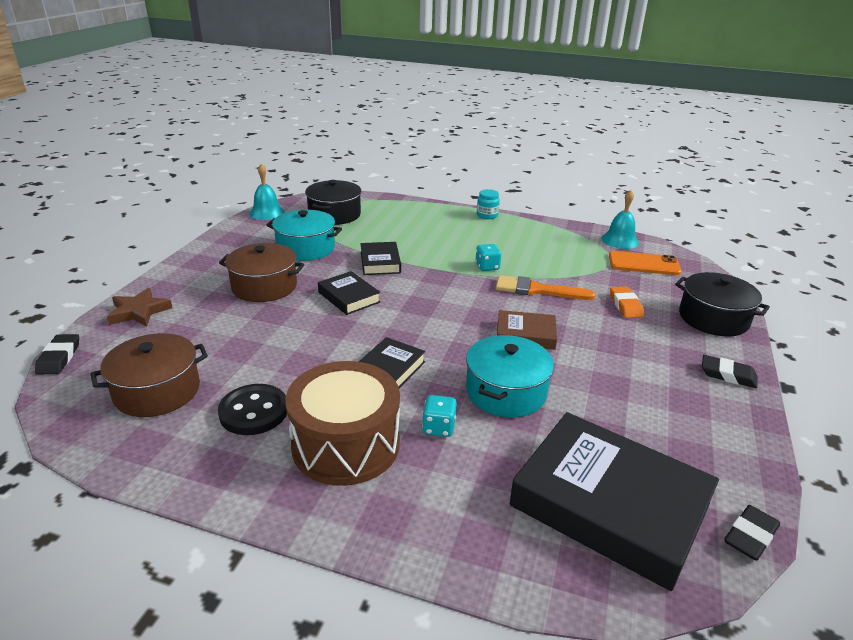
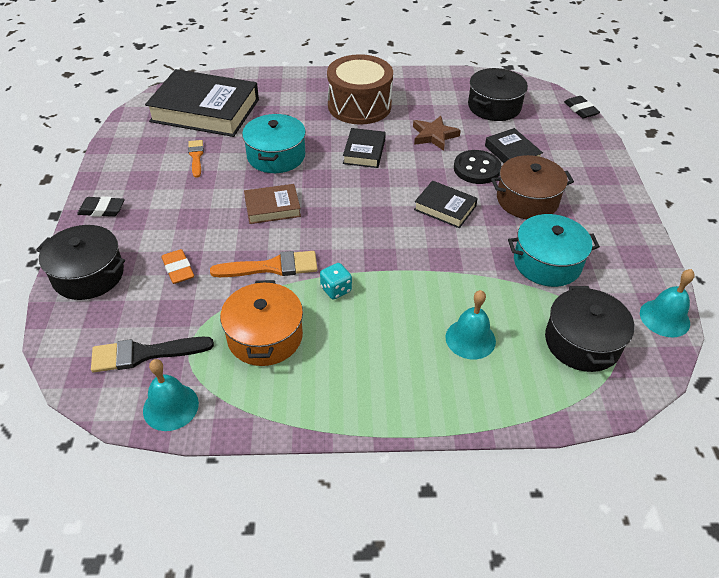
camera: 160 degrees right, 15 degrees up
(139, 311) = (587, 151): brown star -> brown star (434, 136)
(157, 391) = (494, 106): brown pot -> black pot
(254, 411) = (426, 109): black button -> black button (476, 169)
(380, 262) = (452, 263): black book -> black book (512, 153)
(405, 228) = (470, 339): none -> turquoise bell
(439, 427) = (311, 125): turquoise dice -> none
(487, 215) = (379, 415): turquoise jar -> none
(551, 255) = (265, 336): none -> orange pot
(618, 417) = (196, 157): none -> orange brush
(644, 264) = (145, 354): orange phone -> black brush
(750, 536) = (132, 113): black eraser -> none

